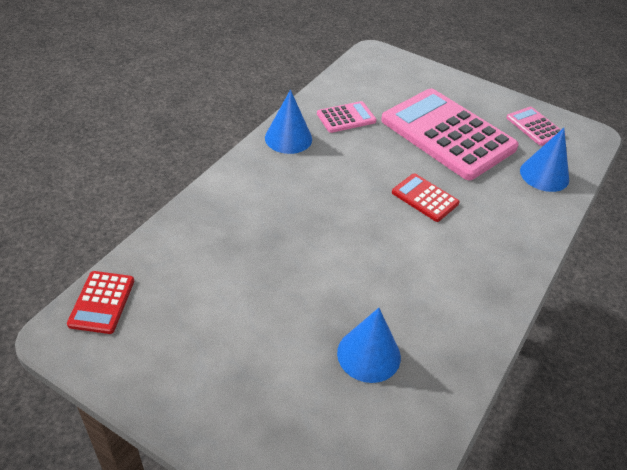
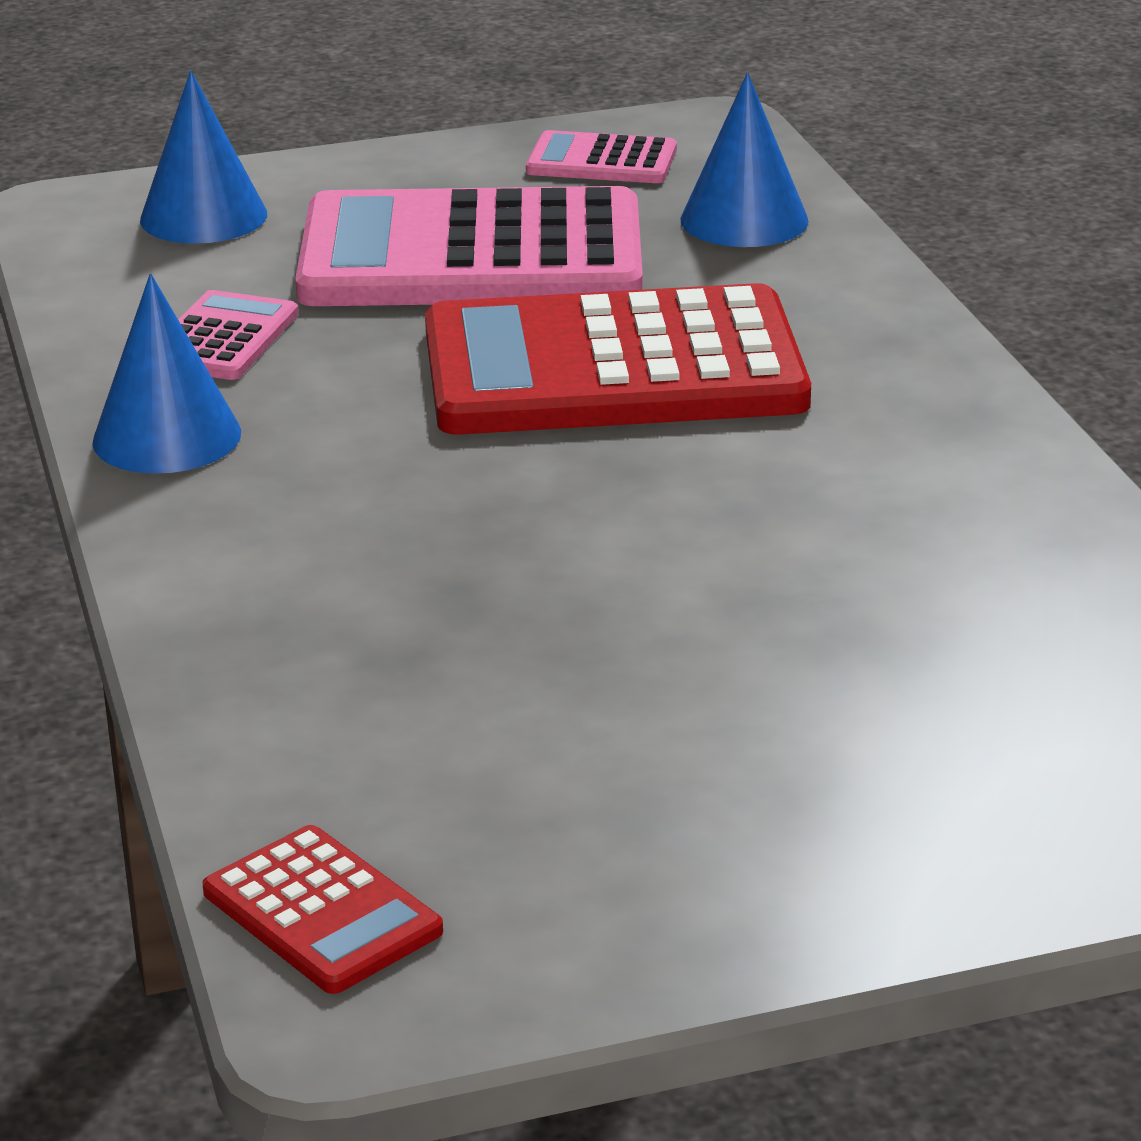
camera: 45 degrees left, 15 degrees down
(368, 354) = (934, 623): blue cone -> blue cone (203, 216)
(425, 198) = (613, 368): red calculator -> red calculator, size x2.25

